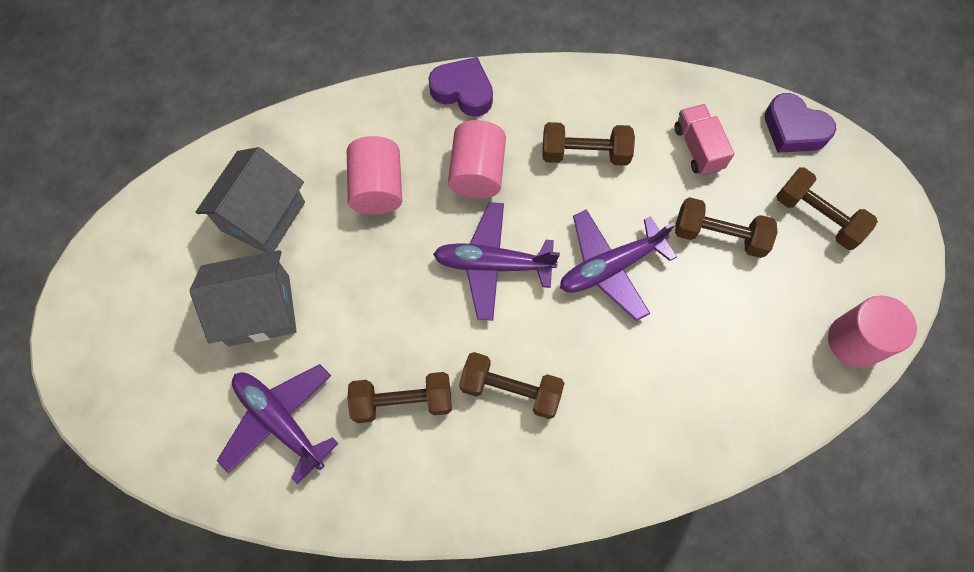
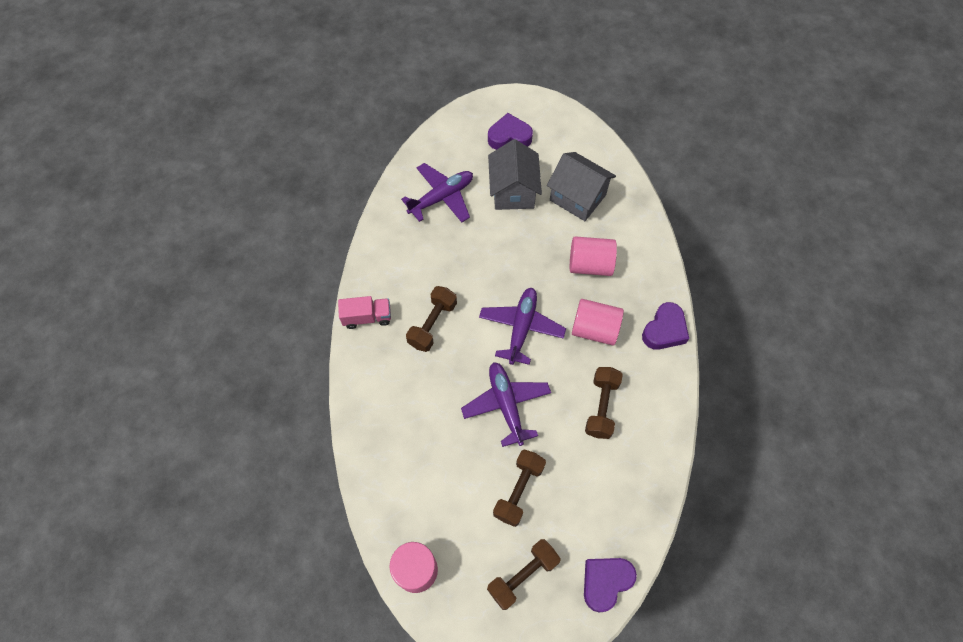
camera: 100 degrees right, 5 degrees down
(150, 332) = (509, 137): none -> purple heart
(402, 401) = (439, 262): brown dumbbell -> none
(698, 148) = (596, 495): pink truck -> pink truck (367, 317)

